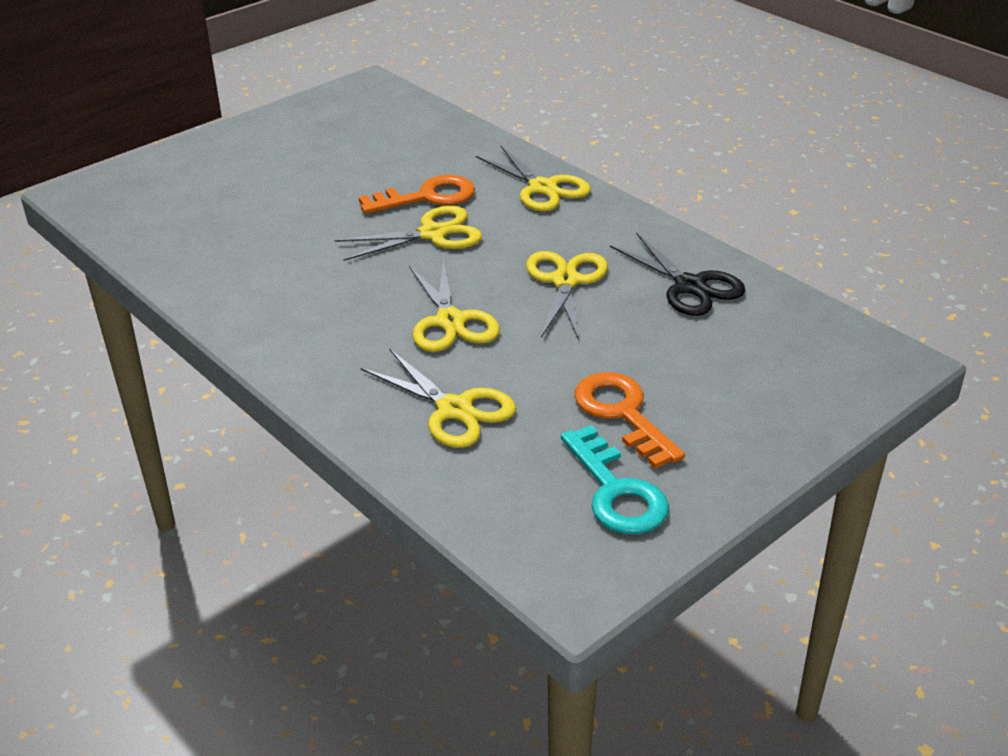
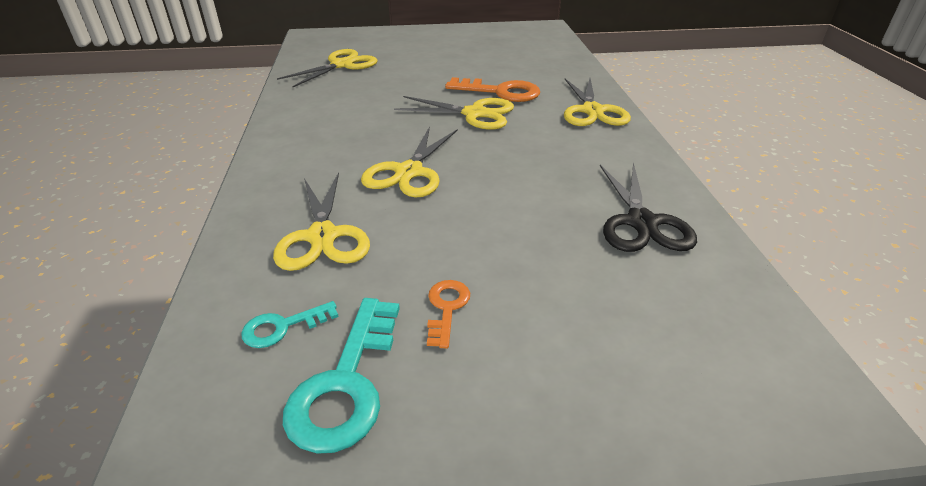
camera: 35 degrees right, 0 degrees up
(522, 483) = (283, 327): none -> turquoise key
(565, 281) = (532, 177): yellow scissors -> yellow scissors (342, 65)
(622, 414) = (446, 308): orange key -> orange key, size x0.54

